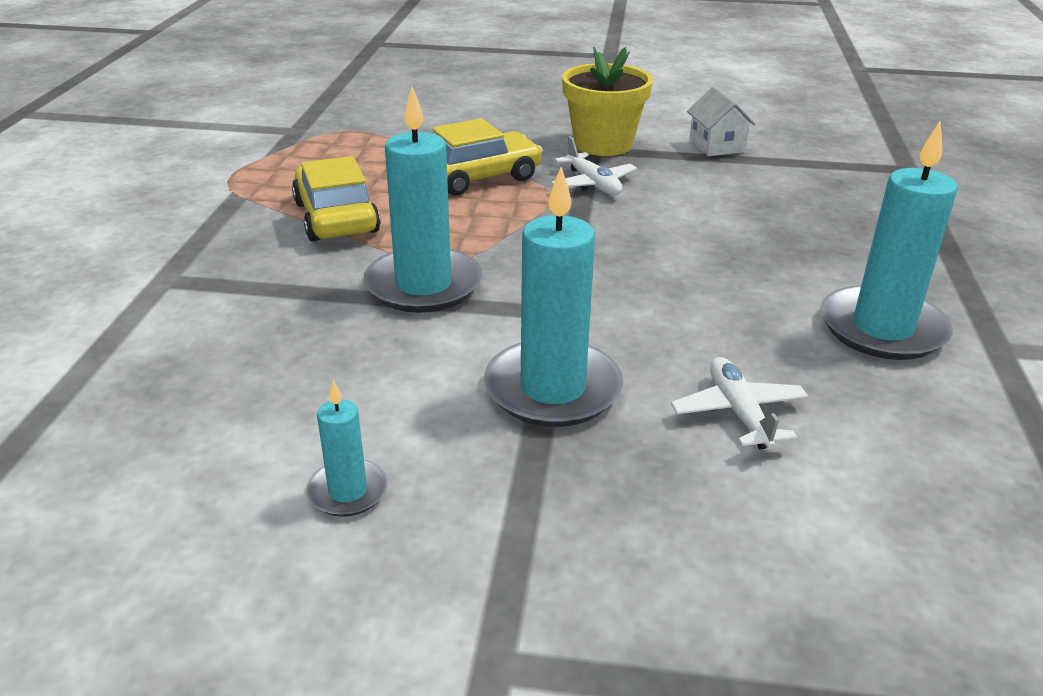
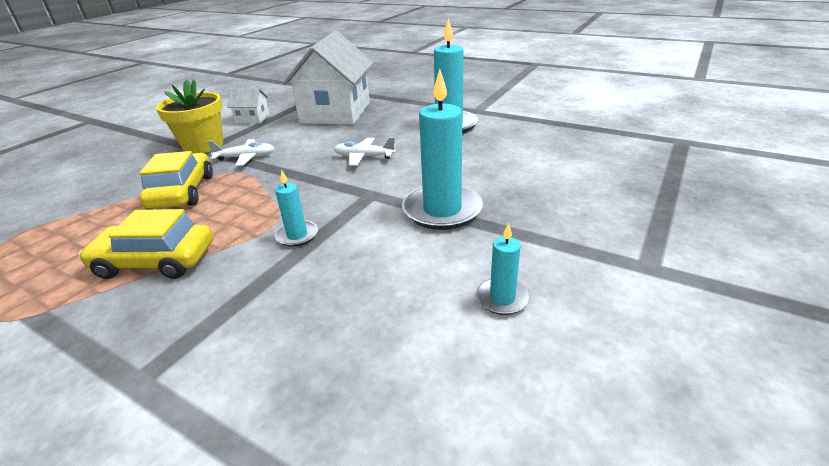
camera: 65 degrees left, 0 degrees up
(423, 285) = (297, 235): turquoise candle -> turquoise candle, size x0.51
(738, 413) = (489, 167): white plane -> white plane (364, 157)
(811, 202) = (336, 113): none -> white house

